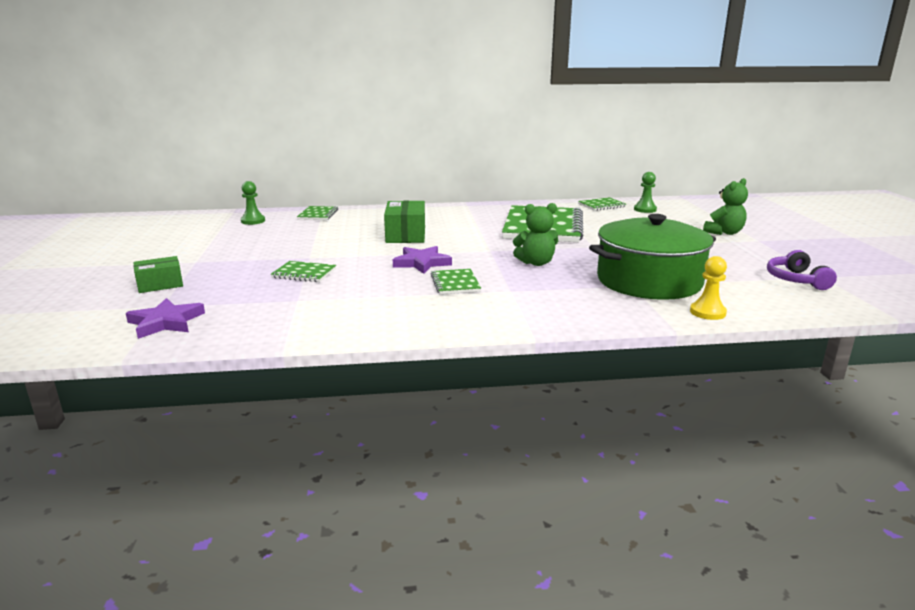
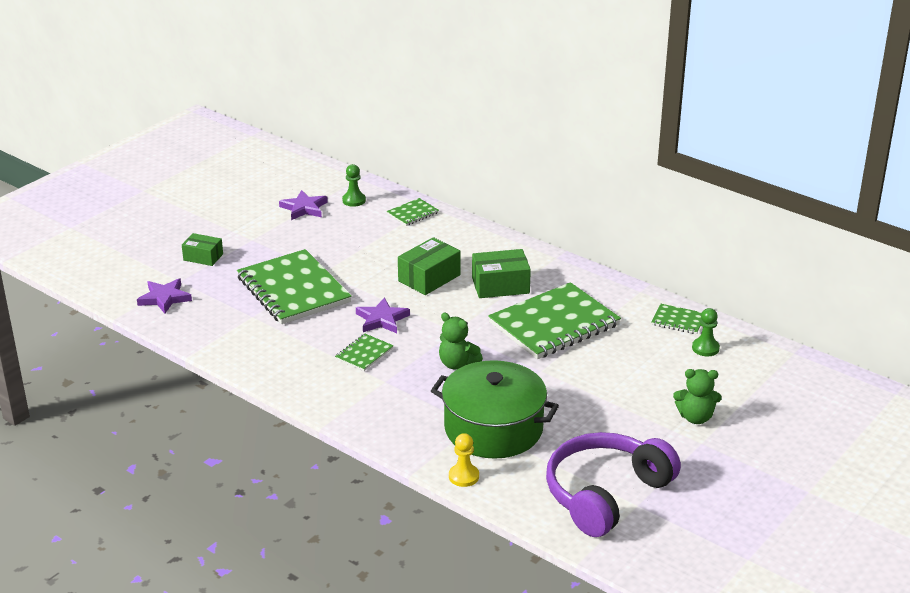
camera: 45 degrees right, 10 degrees up
(214, 234) = (304, 208): none -> purple star
(304, 273) = (293, 290): green notebook -> green notebook, size x2.25
(464, 224) = (500, 285): none -> green box
(796, 280) = (606, 494): purple headphones -> purple headphones, size x2.05

